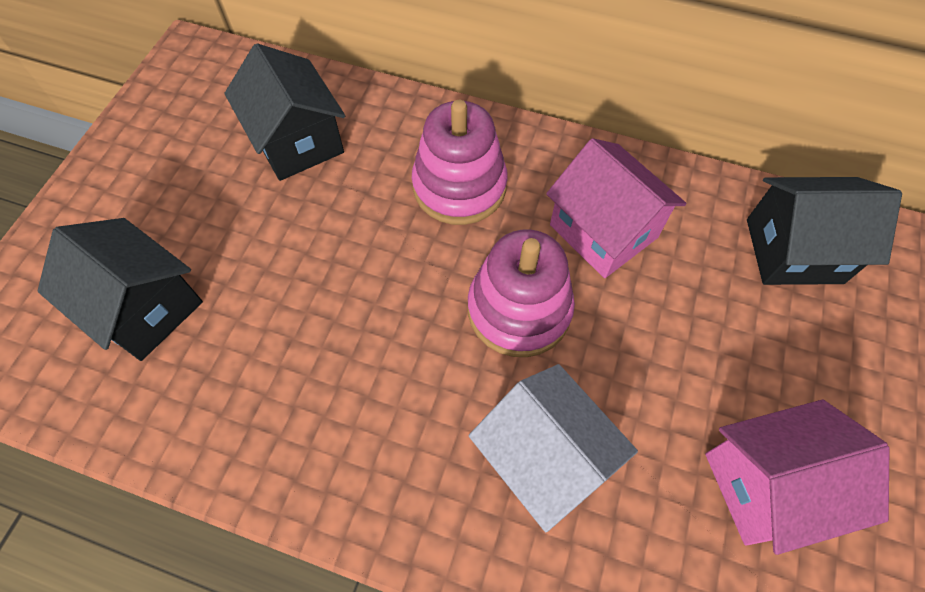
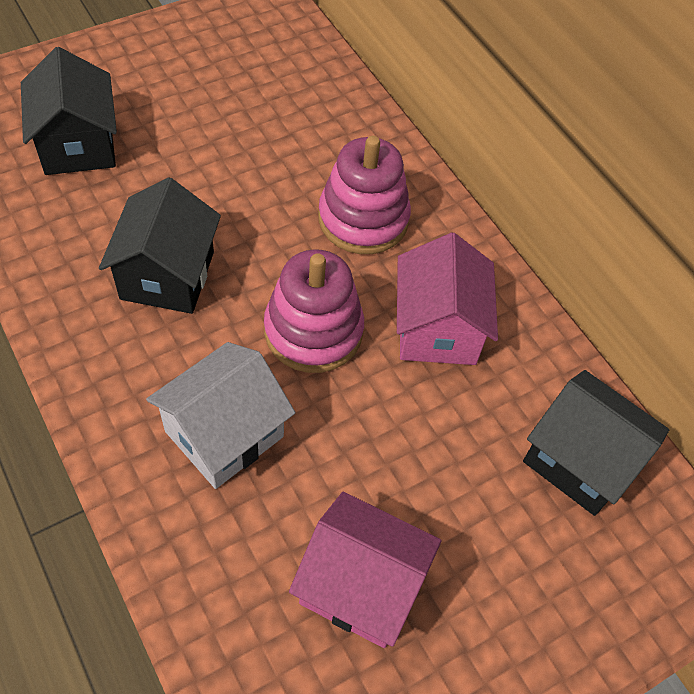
camera: 35 degrees right, 5 degrees down
(297, 141) = (281, 108): black house -> black house (167, 275)
(543, 458) = (224, 434): white house -> white house turned 45 degrees clockwise

